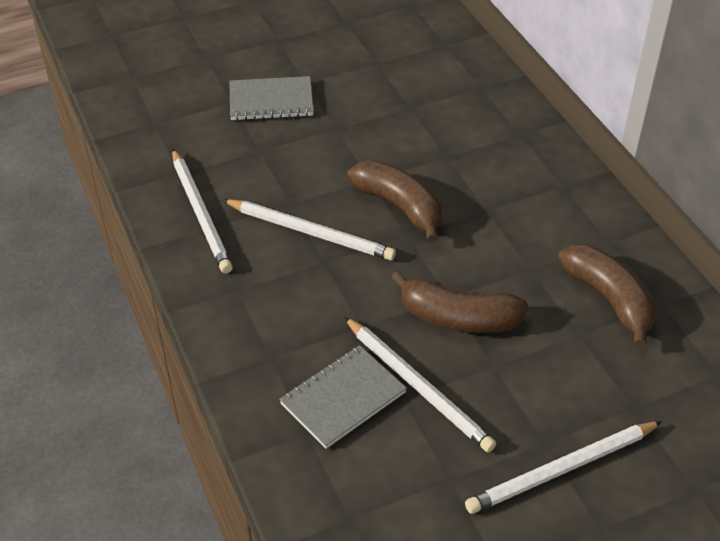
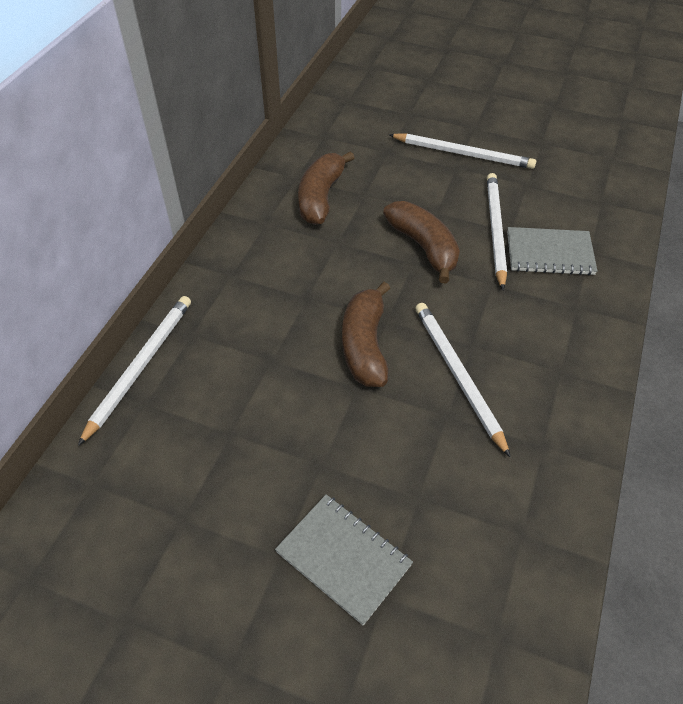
camera: 135 degrees left, 5 degrees up
(200, 213) = (537, 466): white pencil -> white pencil (140, 367)

